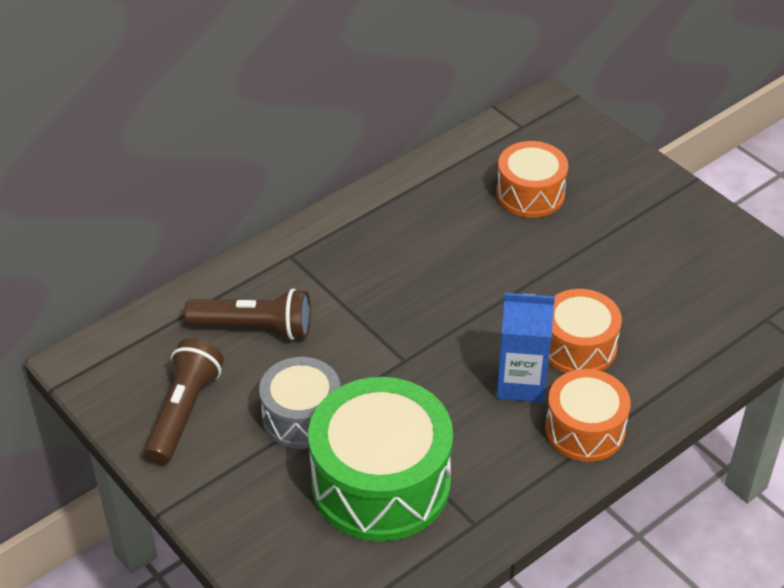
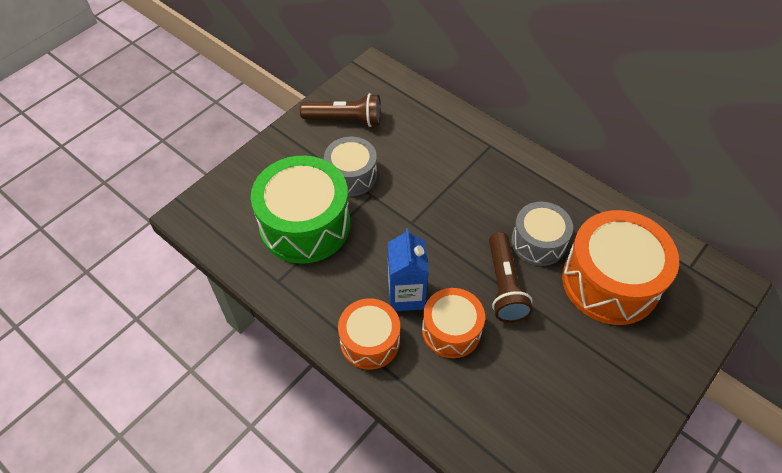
camera: 80 degrees right, 10 degrees up
(254, 328) = (420, 139): brown flashlight -> brown flashlight (504, 285)
(463, 242) = (538, 242): none -> grey drum
(530, 194) = (610, 281): orange drum -> orange drum, size x1.69

